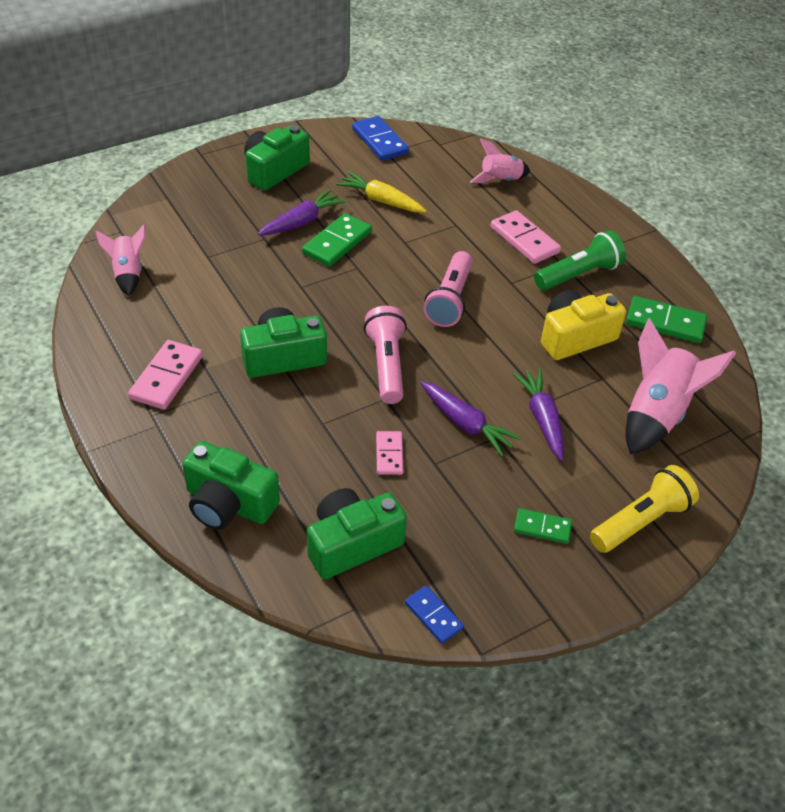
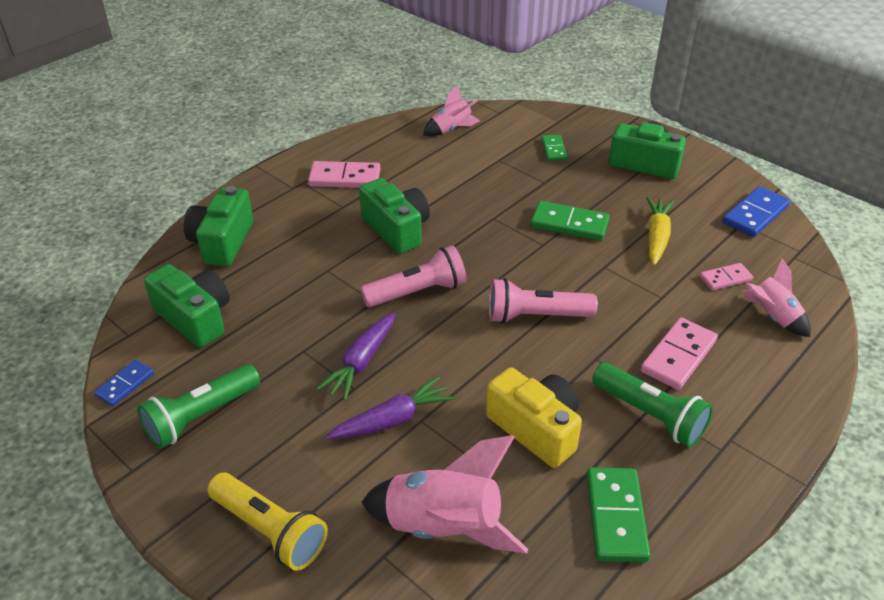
camera: 75 degrees right, 5 degrees down
(302, 222) = (583, 196): purple carrot -> none
(389, 454) = (304, 318): pink domino -> pink domino (725, 278)
(498, 555) = (201, 417): none -> green flashlight
(542, 528) = (241, 444): green domino -> green domino (553, 149)

